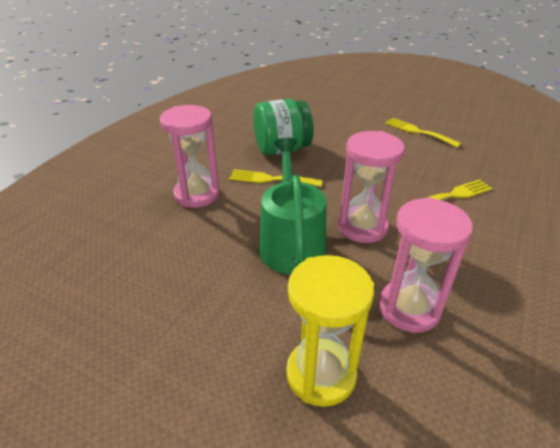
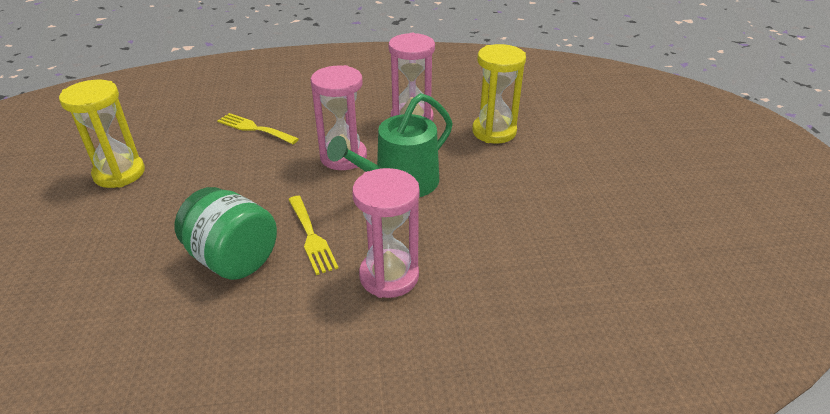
camera: 125 degrees left, 0 degrees up
(418, 132) = (119, 173): yellow fork -> yellow hourglass

